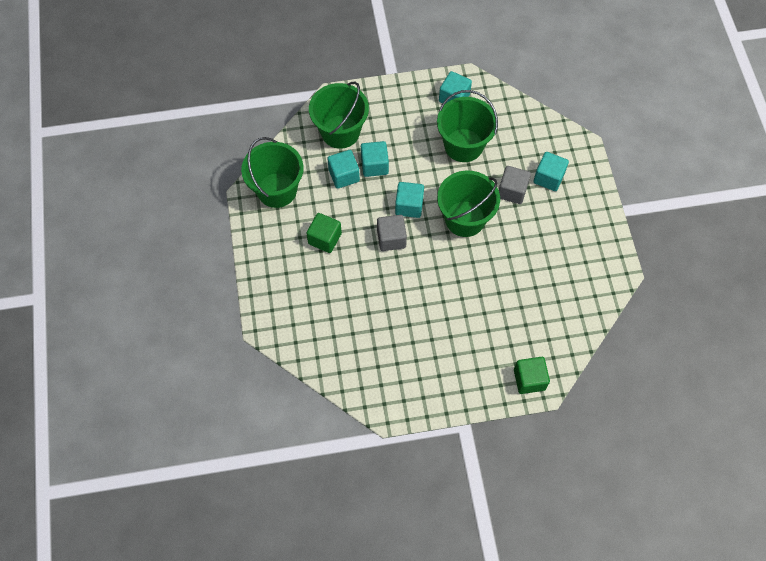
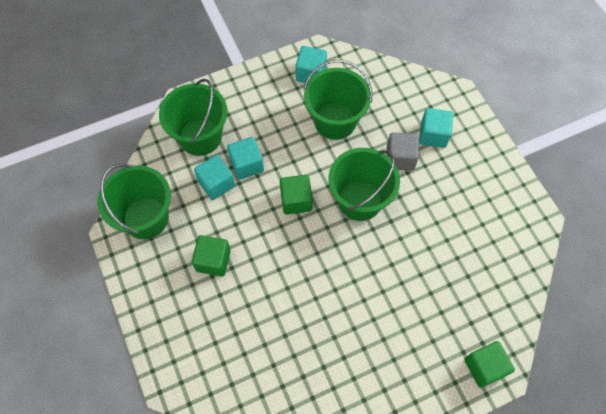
camera: 15 degrees left, 0 degrees up
(391, 238) = (287, 242): grey cube -> none
(409, 206) = (296, 200): turquoise cube -> green cube

